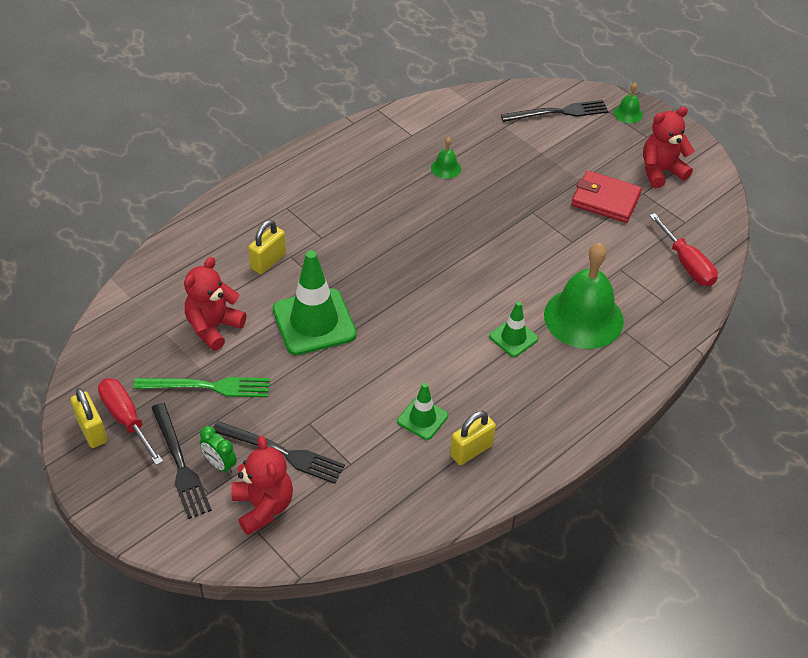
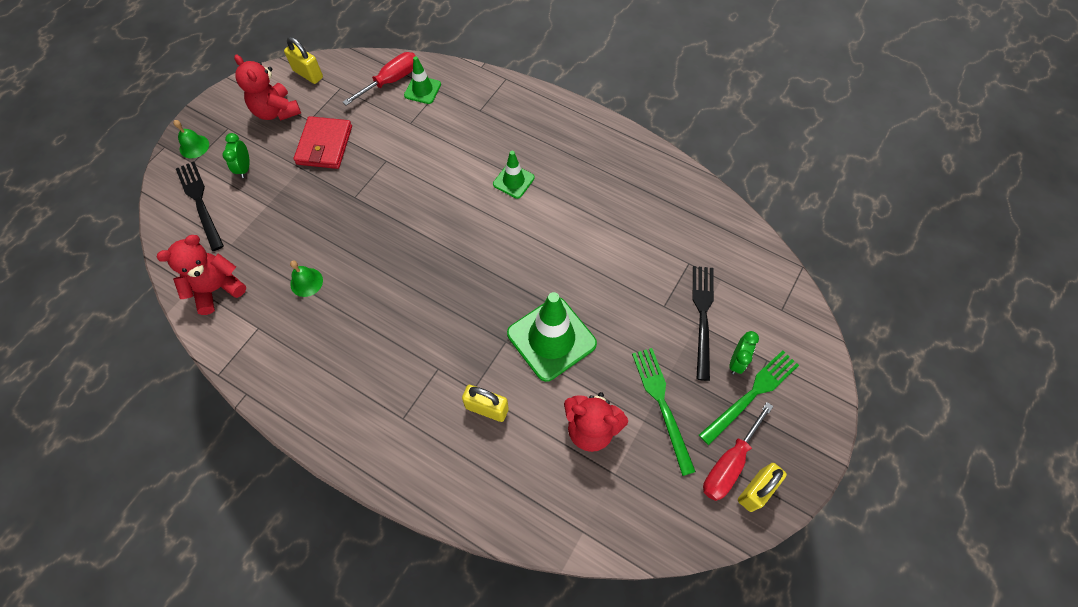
camera: 105 degrees left, 15 degrees up
(180, 463) = (751, 394): black fork -> green fork
(263, 507) = (759, 313): red teddy bear -> red teddy bear (217, 289)
(422, 418) = (623, 224): green traffic cone -> green traffic cone (422, 90)
(471, 450) = (639, 185): yellow padlock -> yellow padlock (308, 74)
(583, 318) = (474, 138): green bell -> none
(591, 143) = (245, 168): none -> green clock

